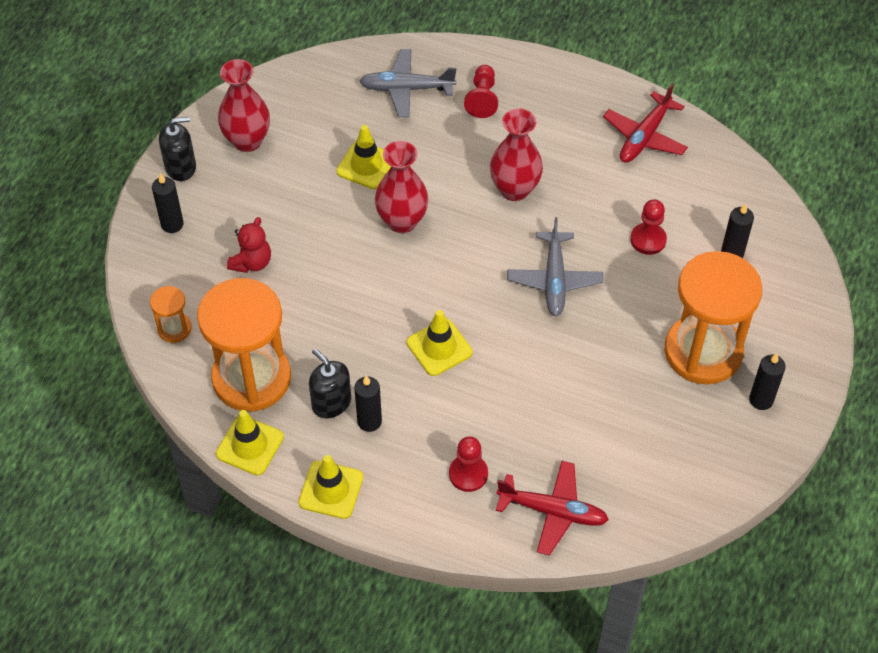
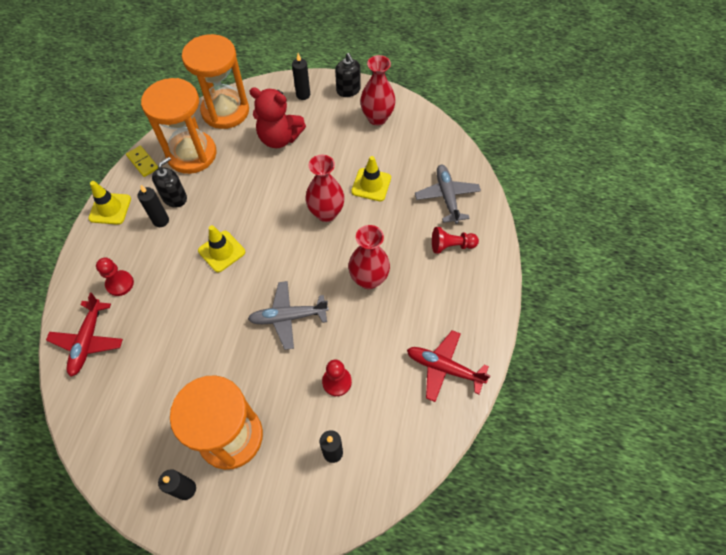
camera: 80 degrees right, 5 degrees up
(174, 328) = (225, 111): orange hourglass -> orange hourglass, size x2.28
(249, 445) = (143, 162): yellow traffic cone -> yellow domino
(252, 262) = (279, 138): red teddy bear -> red teddy bear, size x1.67

